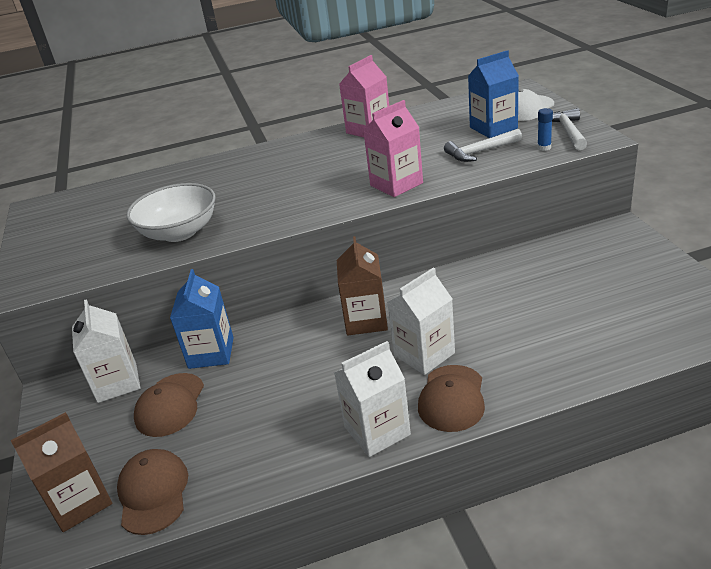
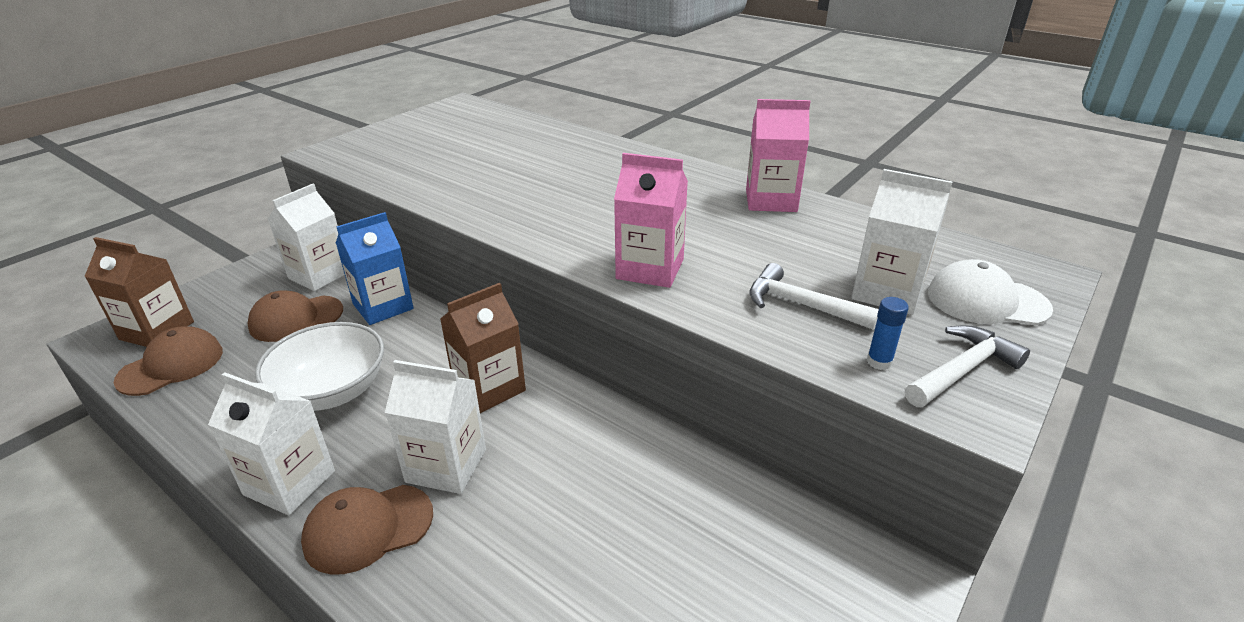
camera: 50 degrees right, 0 degrees up
(179, 232) = (454, 180): white bowl -> white bowl (332, 391)
(493, 128) = (887, 292): blue carton -> white carton

